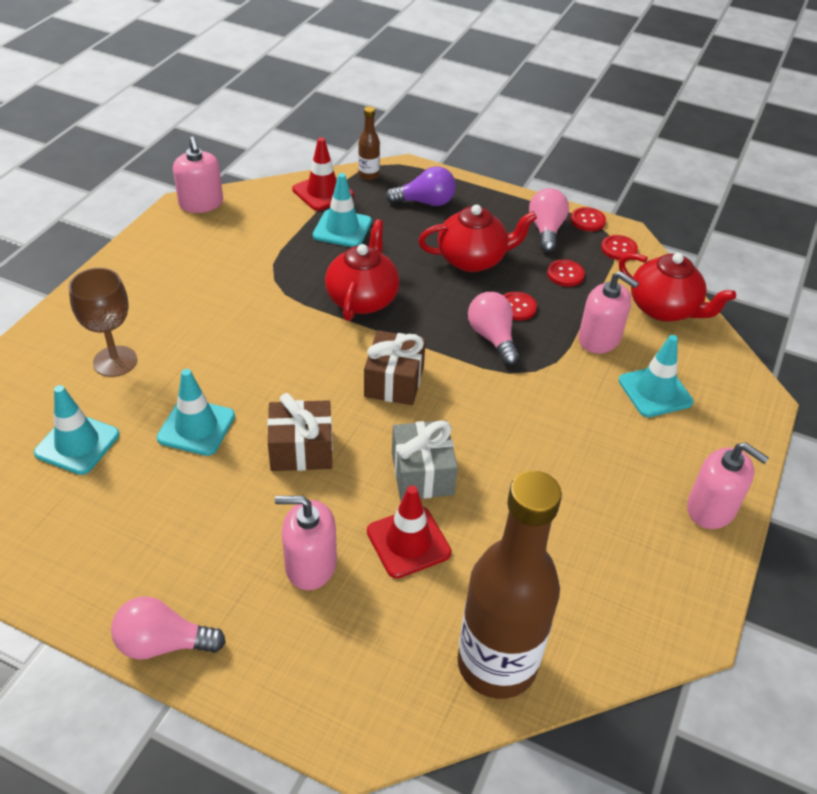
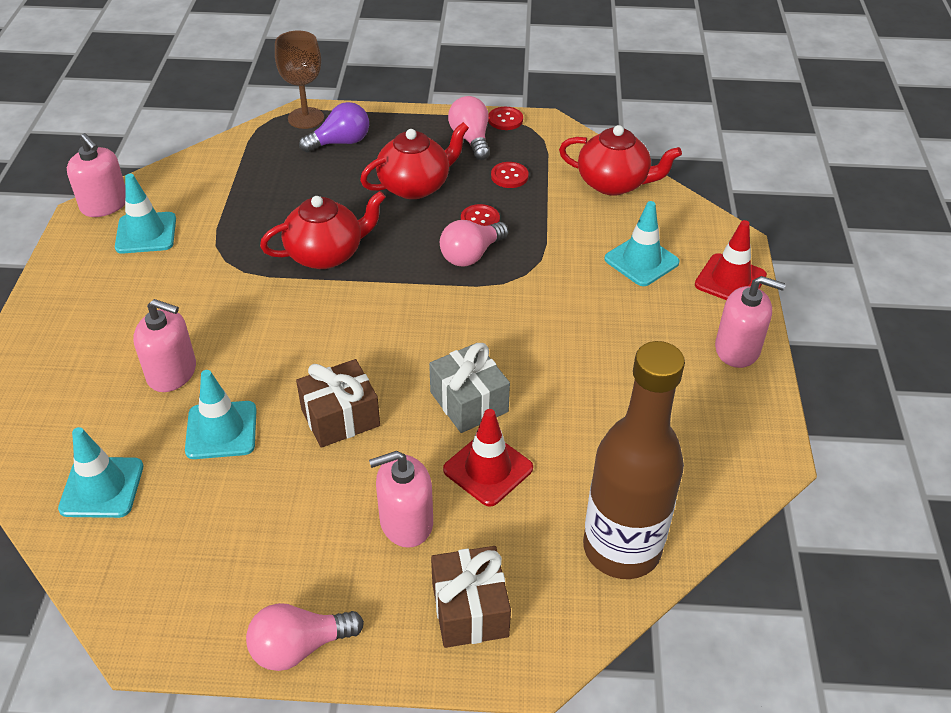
camera: 20 degrees left, 0 degrees up
(115, 361) = (97, 392): brown goblet -> brown goblet (306, 118)
(322, 192) = (230, 159): red traffic cone -> red traffic cone (730, 280)
(342, 229) = (269, 191): turquoise traffic cone -> turquoise traffic cone (146, 233)
(362, 299) = (326, 254): red teapot -> red teapot turned 75 degrees clockwise
(368, 175) = (269, 130): brown bottle -> none
(394, 381) = (398, 324): brown gift -> brown gift (469, 609)
(492, 338) = (471, 255): pink light bulb -> pink light bulb turned 90 degrees counterclockwise
(599, 339) = (569, 227): pink soap dispenser -> pink soap dispenser (172, 372)
(619, 249) = (547, 139): red button -> none

